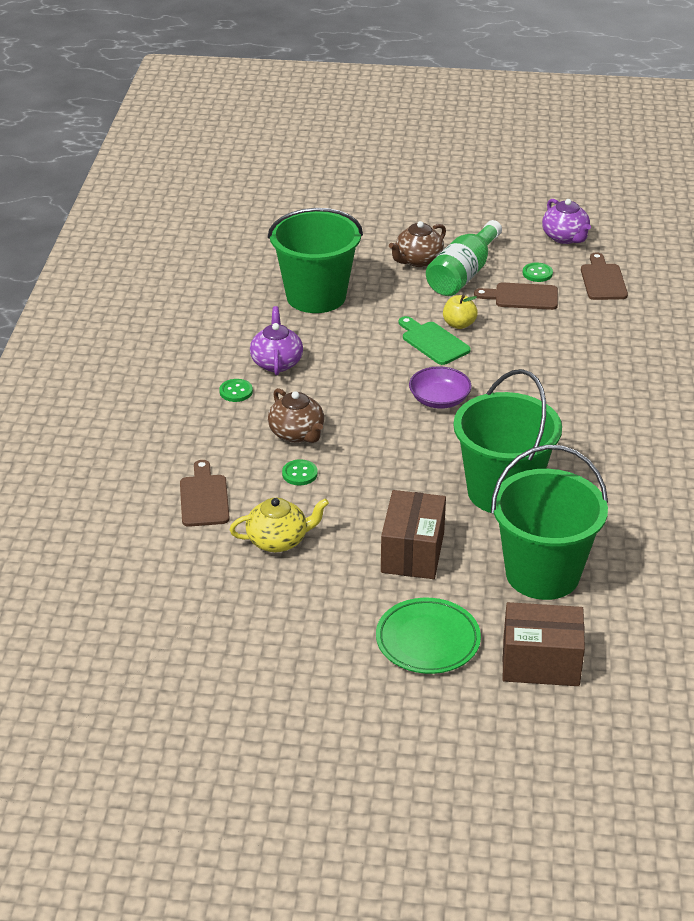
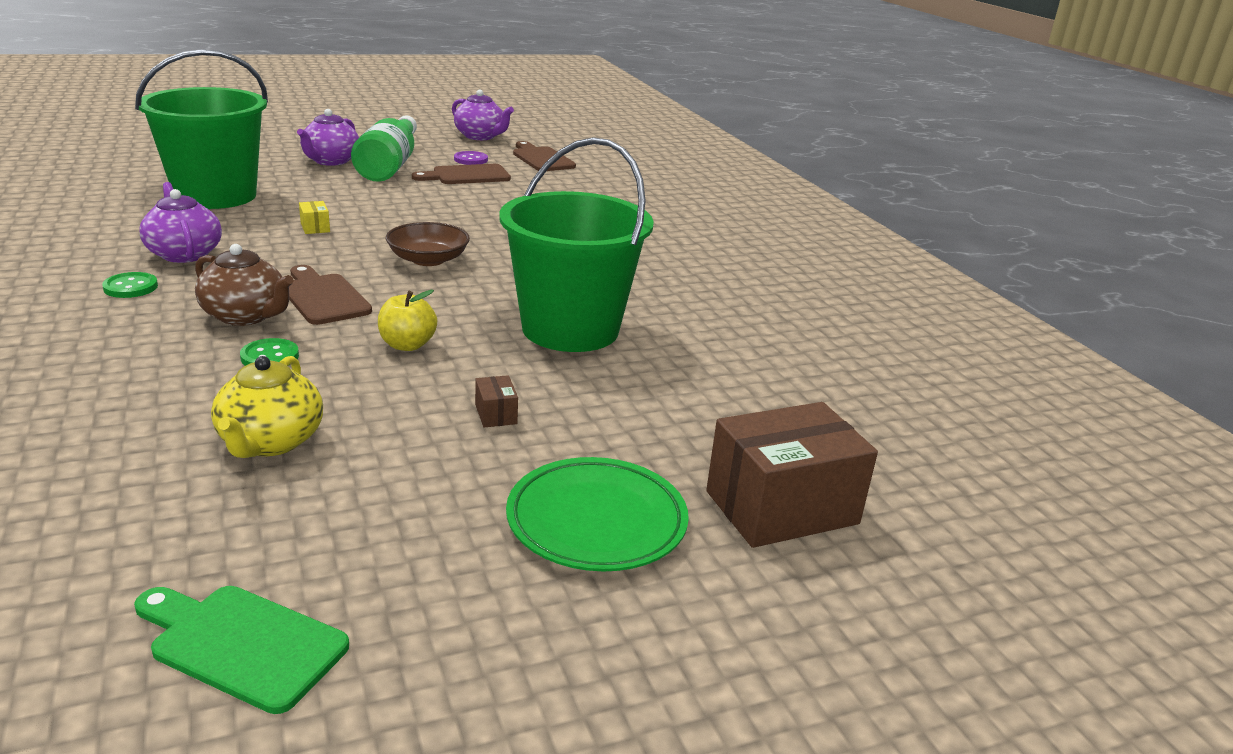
camera: 30 degrees left, 10 degrees down
(204, 498) = (112, 411): brown cutting board -> brown cutting board (323, 297)
(278, 540) = (270, 442): yellow teapot -> yellow teapot turned 135 degrees clockwise
(373, 347) = (315, 227): none -> yellow box
(412, 552) = (496, 414): brown box -> brown box, size x0.40
(418, 260) = (330, 161): brown teapot -> purple teapot
(433, 342) = (388, 216): green cutting board -> green cutting board (242, 644)
(439, 399) = (428, 259): purple bowl -> brown bowl
(459, 324) = (410, 200): yellow apple -> yellow apple (407, 345)
(537, 273) = (471, 160): green button -> purple button
(542, 574) = (691, 402): green bucket -> none

